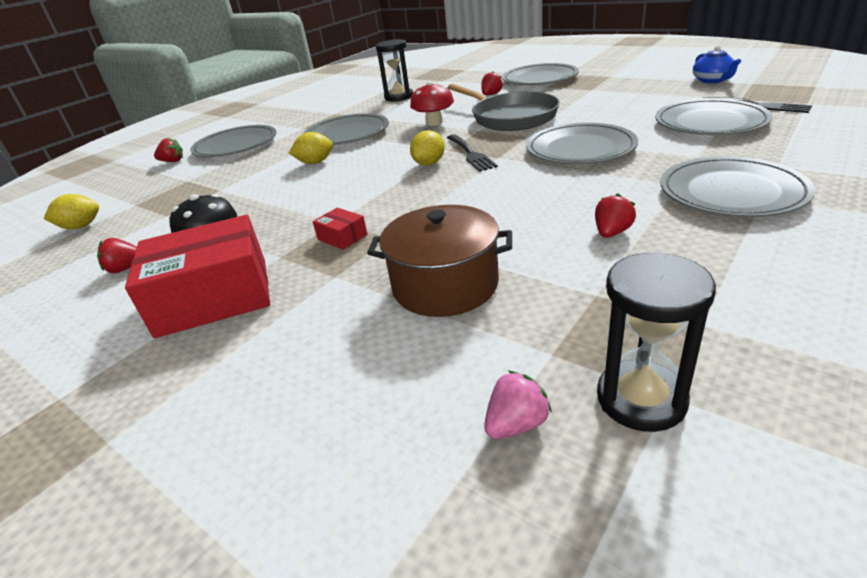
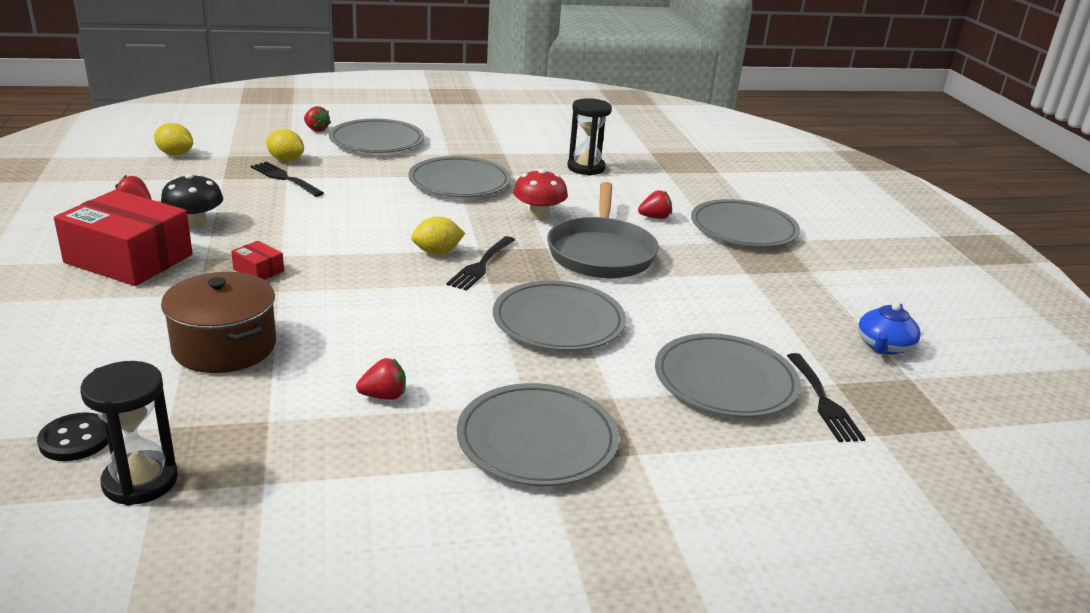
camera: 35 degrees right, 5 degrees down
(219, 191) = (284, 178): none -> black fork
(315, 162) = (381, 195): yellow lemon -> yellow lemon (286, 160)
(342, 237) = (258, 270): red box -> red box turned 45 degrees counterclockwise
(516, 424) = (75, 439): pink strawberry -> black button

